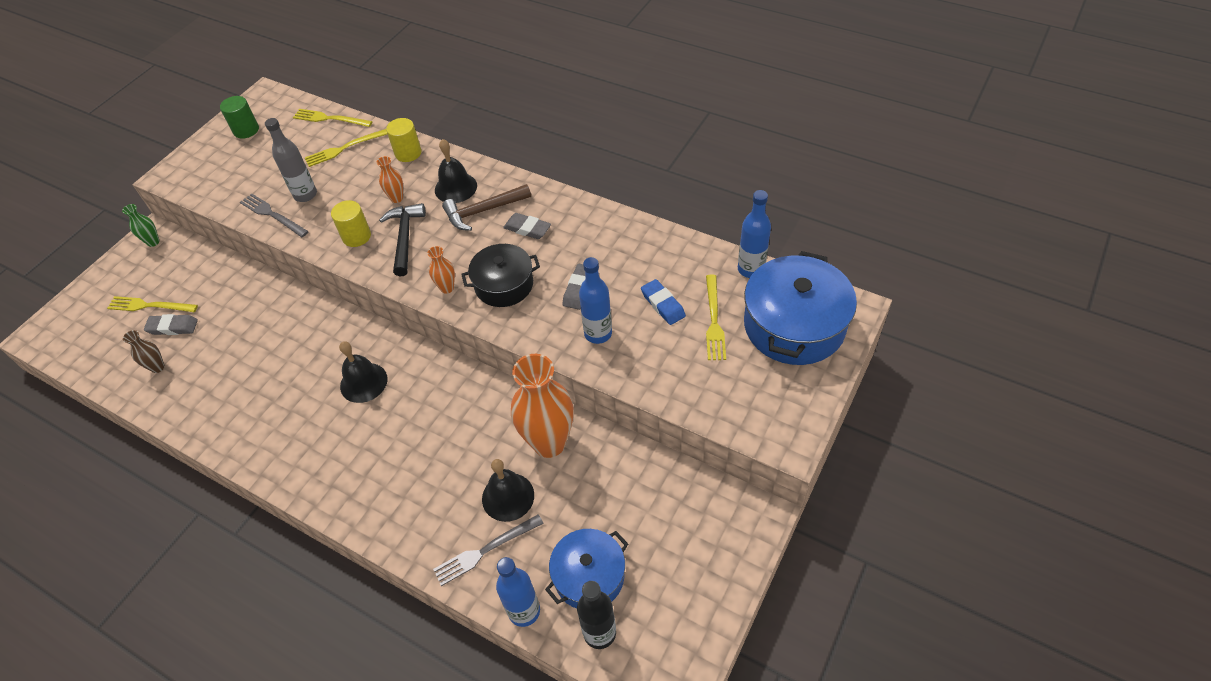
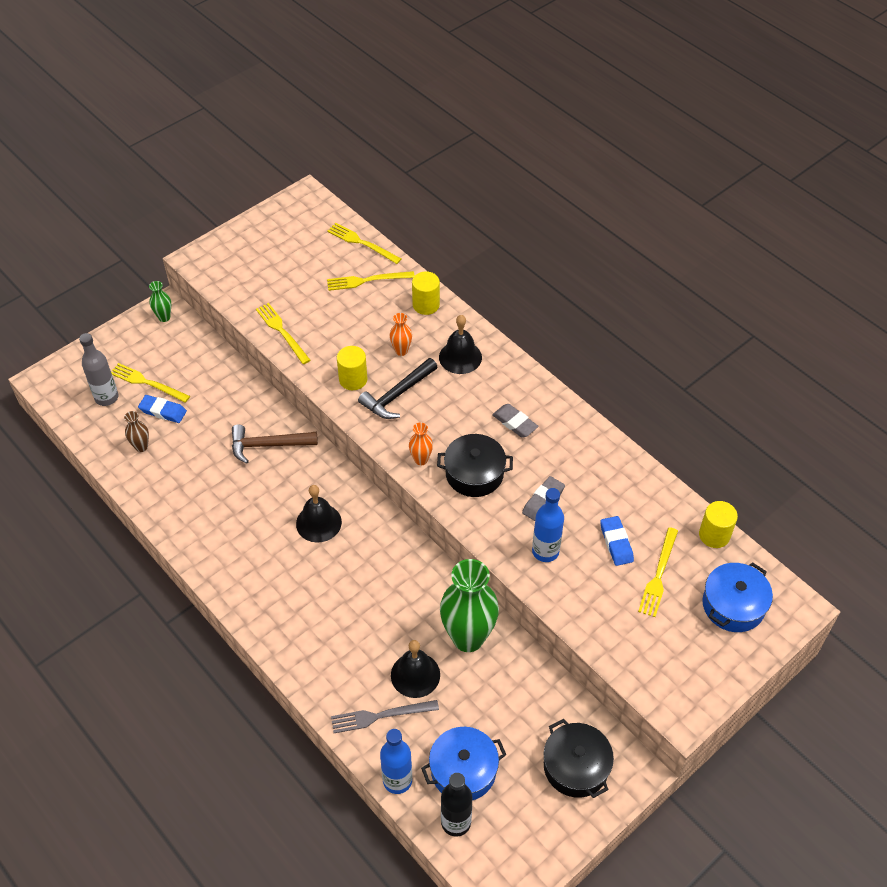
camera: 15 degrees right, 0 degrees up
(173, 327) = (163, 411): grey eraser -> blue eraser
(246, 130) = (279, 231): green cylinder -> none
(272, 215) = (282, 332): grey fork -> yellow fork
(305, 195) = (317, 320): grey bottle -> grey bottle (106, 397)
(405, 237) = (397, 395): black hammer -> black hammer turned 150 degrees counterclockwise
(483, 211) = (478, 391): brown hammer -> brown hammer (267, 445)
(549, 443) = (468, 638): orange vase -> green vase
(700, 531) = (576, 766): none -> black pot
(750, 269) = (714, 535): blue bottle -> yellow cylinder
(794, 325) = (733, 605): blue pot -> blue pot, size x0.63

